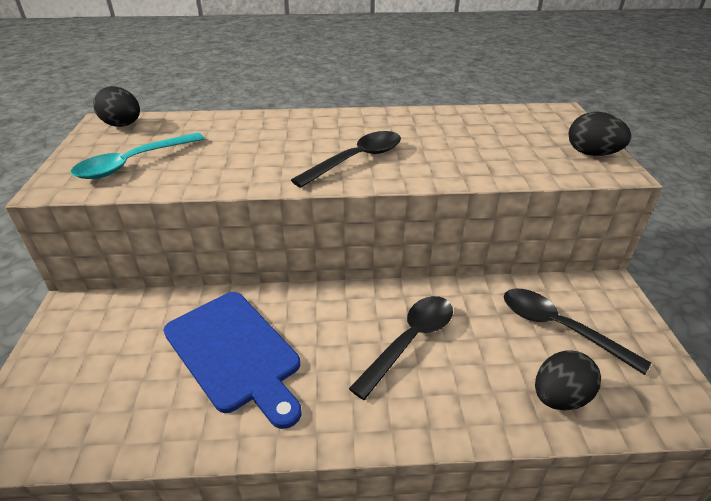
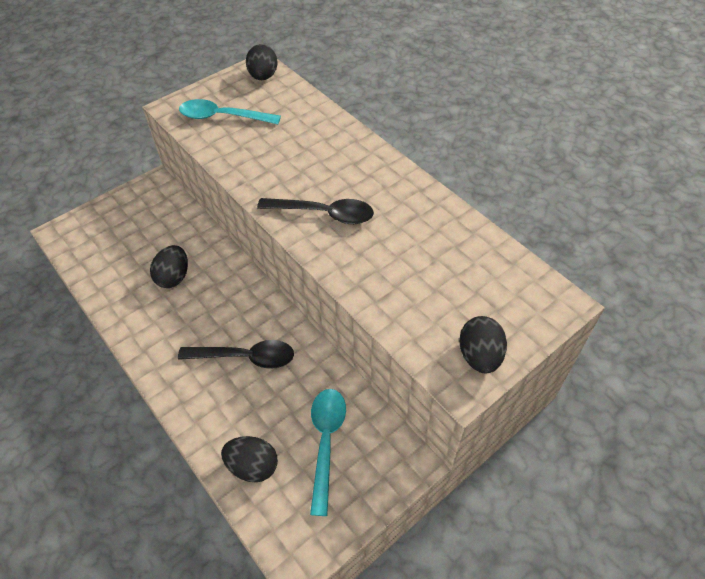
camera: 55 degrees right, 15 degrees up
(235, 353) = (174, 277): blue cutting board -> black egg
(559, 328) = (326, 442): black spoon -> turquoise spoon

